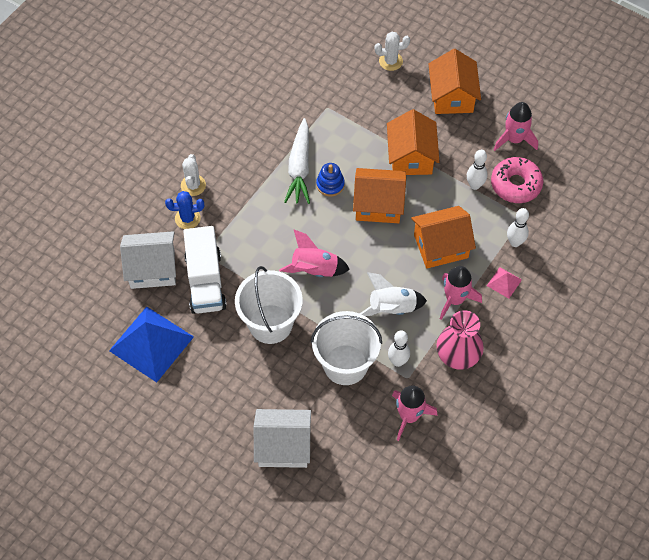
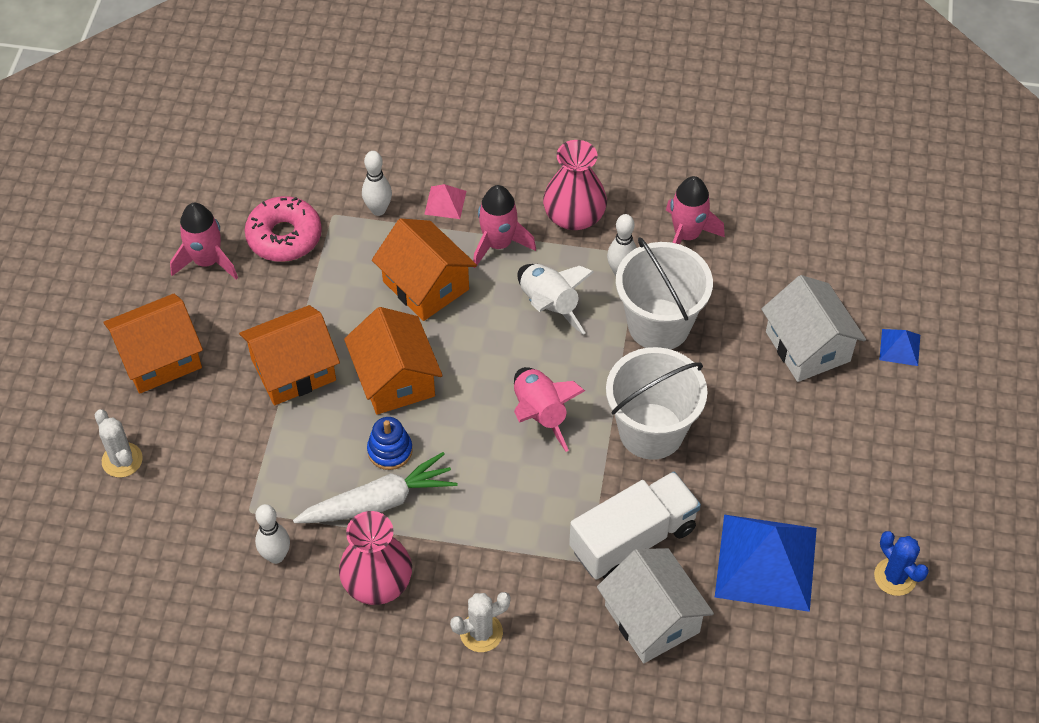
camera: 115 degrees left, 5 degrees down
(187, 218) = (543, 612): blue cactus -> blue cactus (895, 577)
(251, 150) = (377, 581): none -> pink vase
(253, 504) = (899, 347): none -> blue pyramid
(475, 185) = (307, 280): white bowling pin -> white bowling pin (276, 556)

